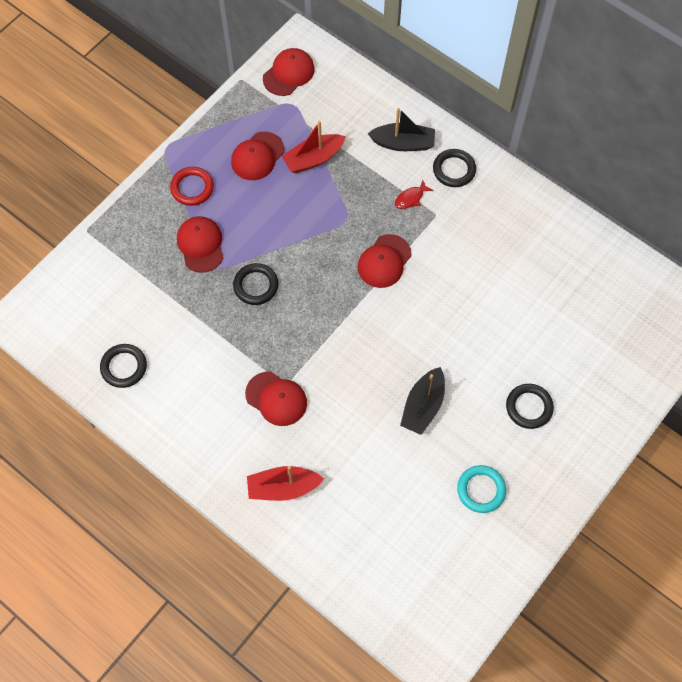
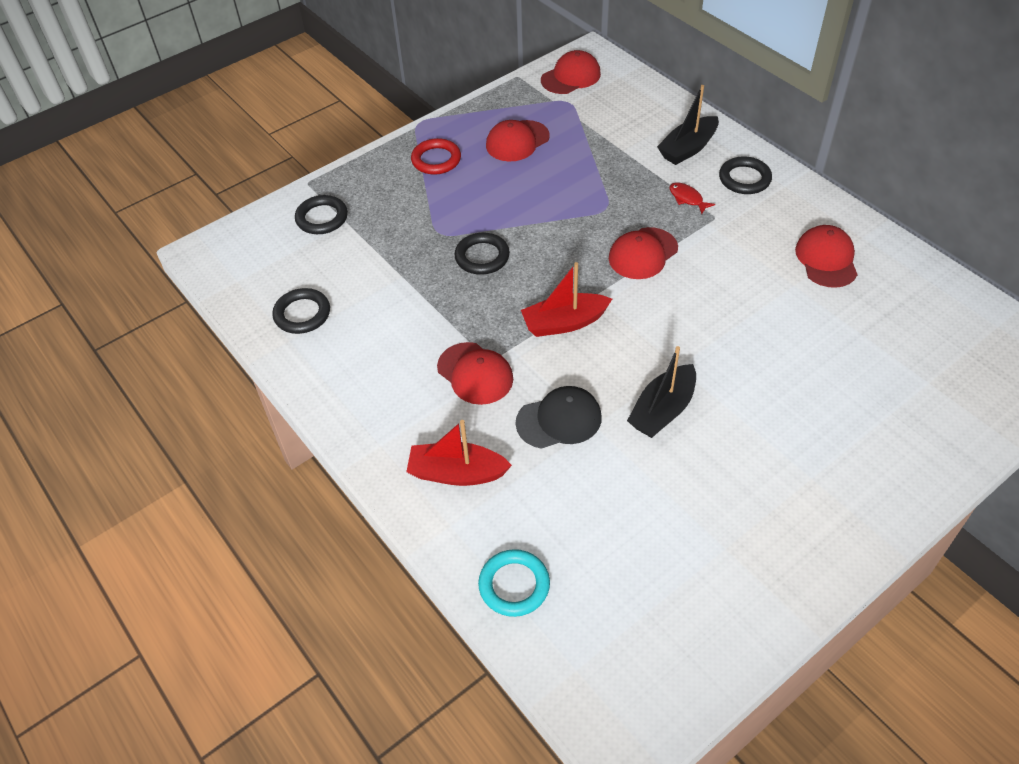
camera: 15 degrees right, 15 degrees down
(200, 245) = (429, 211): red cap -> red cap (826, 259)
(313, 158) = (580, 150): red boat -> red boat (564, 323)
(348, 428) = (559, 420): none -> black cap
(403, 143) = (688, 148): black boat -> black boat turned 120 degrees clockwise
(411, 198) = (687, 198): red fish -> red fish turned 75 degrees clockwise
(481, 490) = (726, 521): turquoise ring -> turquoise ring (514, 585)
(529, 407) = (807, 434): black ring -> black ring (322, 218)

